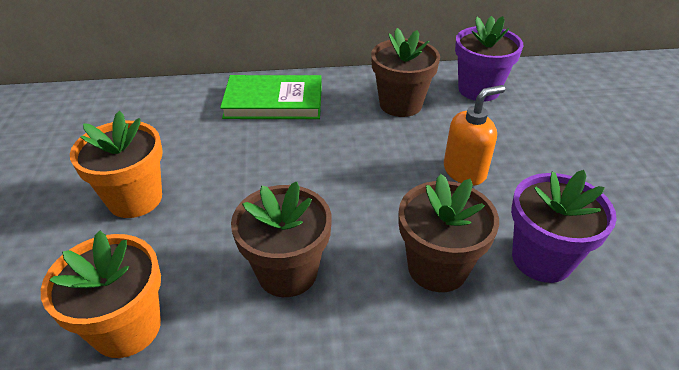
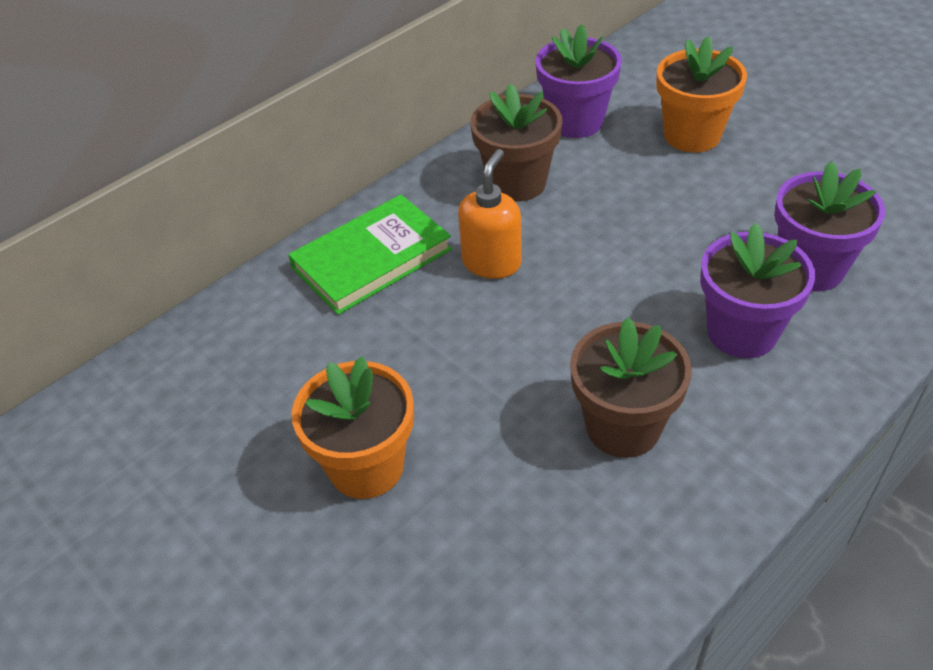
camera: 35 degrees left, 5 degrees up
(127, 328) = (543, 585): orange flower pot -> orange flower pot (692, 135)
(437, 267) = (742, 332): brown flower pot -> purple flower pot
(465, 171) = (662, 223): orange soap dispenser -> orange soap dispenser (491, 262)

